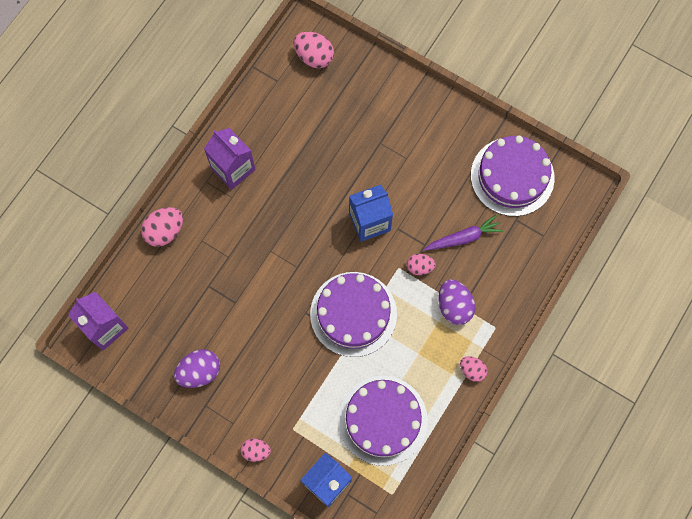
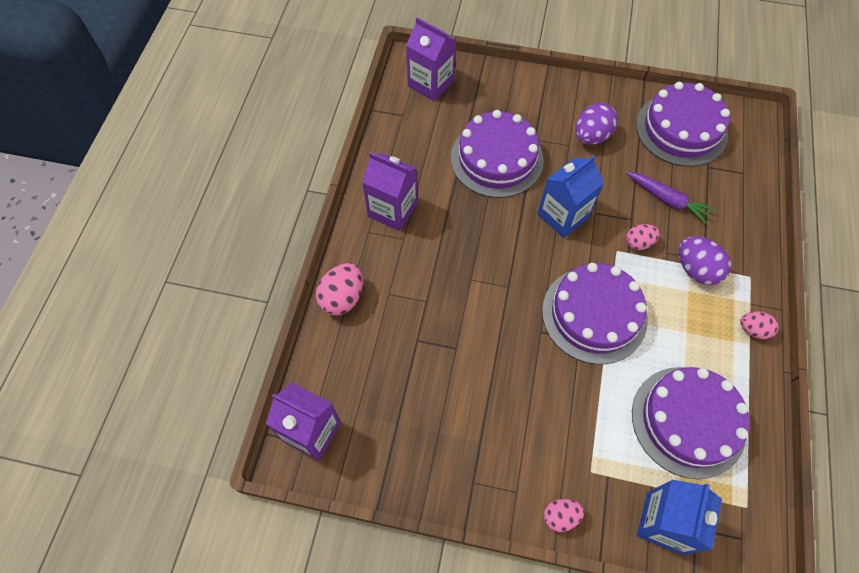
camera: 20 degrees left, 10 degrees down
(199, 372) = (449, 443): purple egg -> purple egg (591, 136)
(314, 57) = (430, 83): pink egg -> purple carton
(338, 151) = (497, 159): none -> purple cake
(463, 238) = (667, 200): purple carrot -> purple carrot turned 75 degrees clockwise

